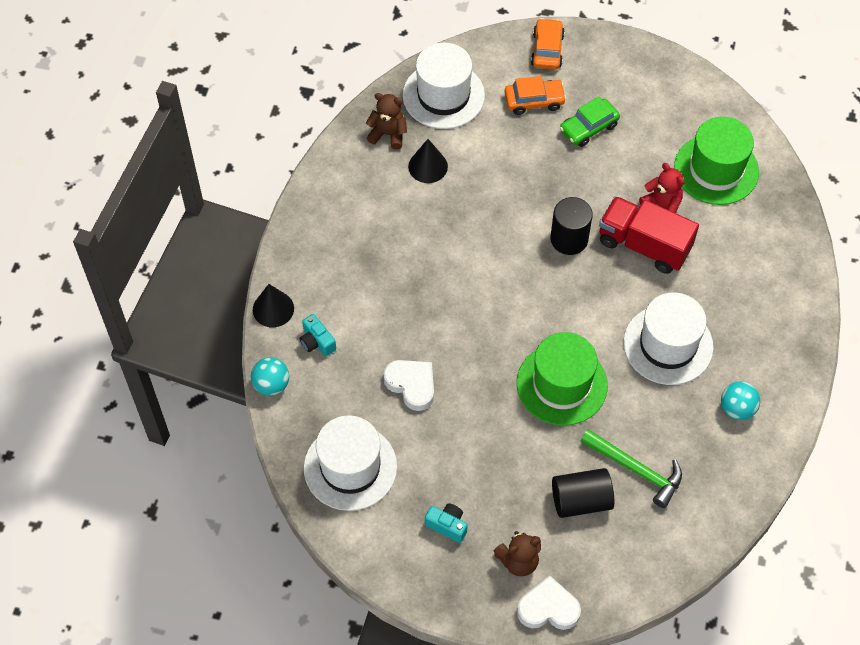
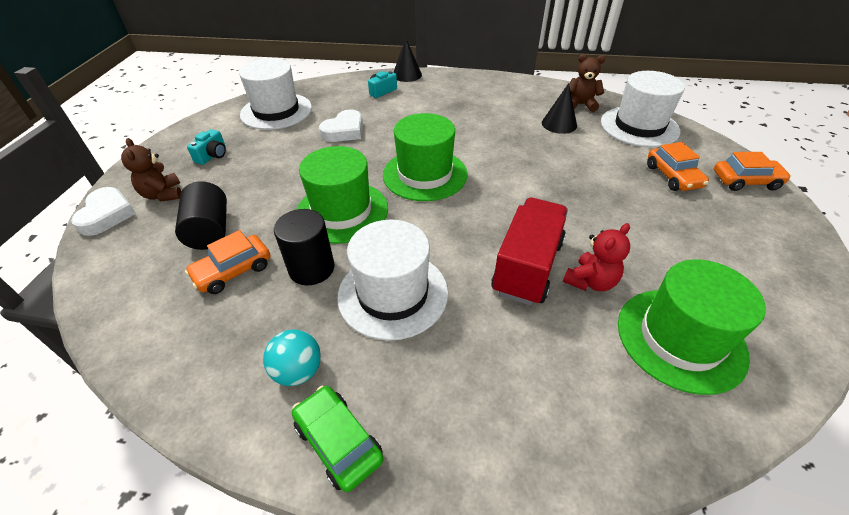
camera: 85 degrees right, 15 degrees down
(271, 384) = (347, 79): turquoise ball -> none
(388, 134) = (580, 104): brown teddy bear -> brown teddy bear turned 90 degrees counterclockwise
(509, 308) = (425, 174): none -> green hat
(569, 239) = (514, 208): black cylinder -> black cylinder (311, 268)
(588, 128) = (666, 215): green car -> green car (338, 442)
(636, 470) = (233, 271): green hammer -> orange car

